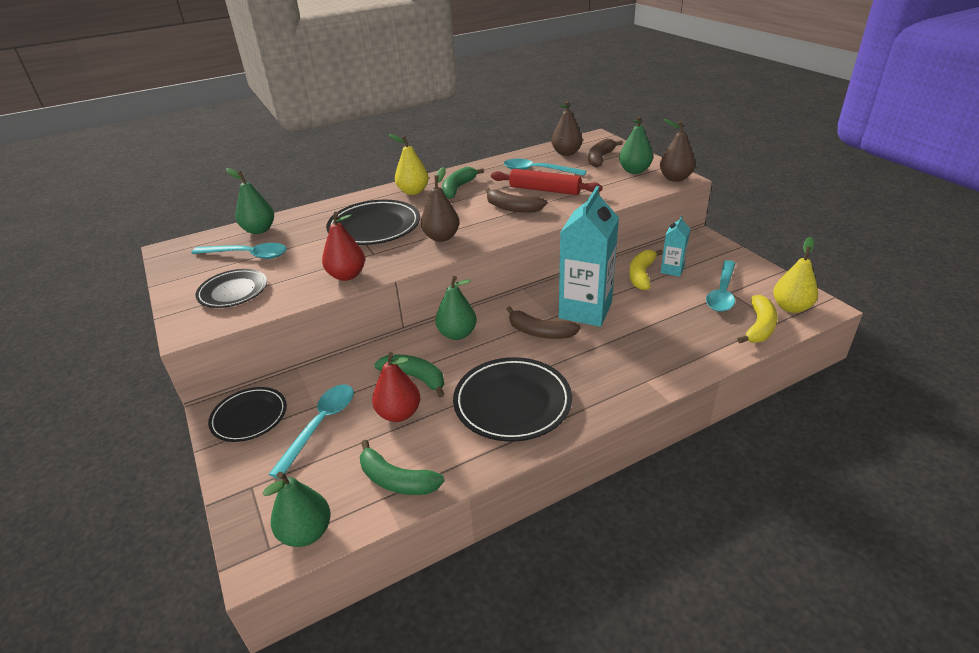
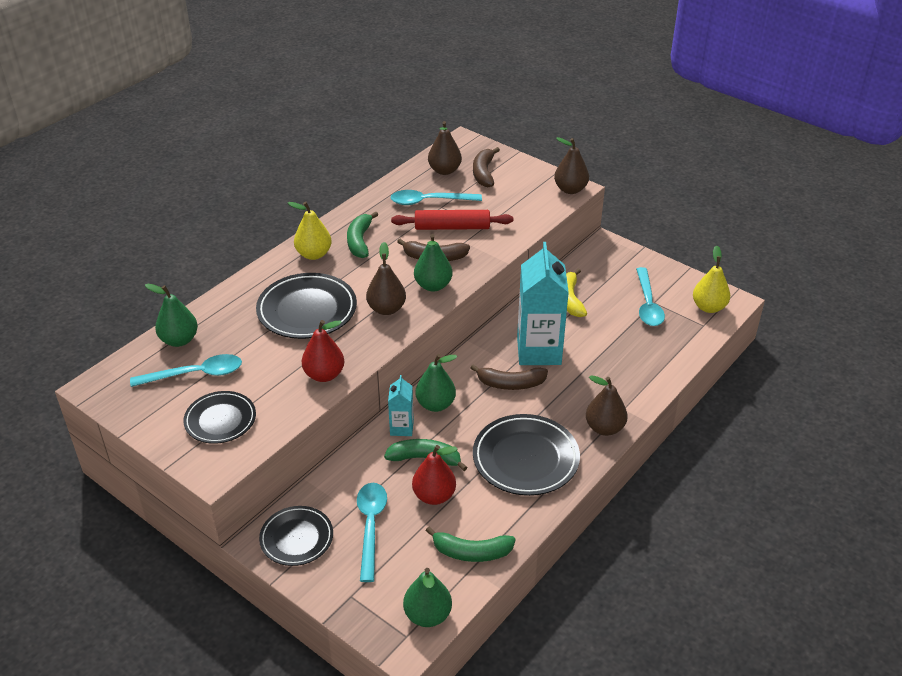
camera: 25 degrees left, 5 degrees up
(614, 394) = (604, 428): none -> brown pear
(634, 171) = (527, 185): green pear -> green pear (433, 286)
(672, 270) = (594, 288): turquoise carton -> turquoise carton (401, 428)
(759, 327) = (691, 333): yellow banana -> none

